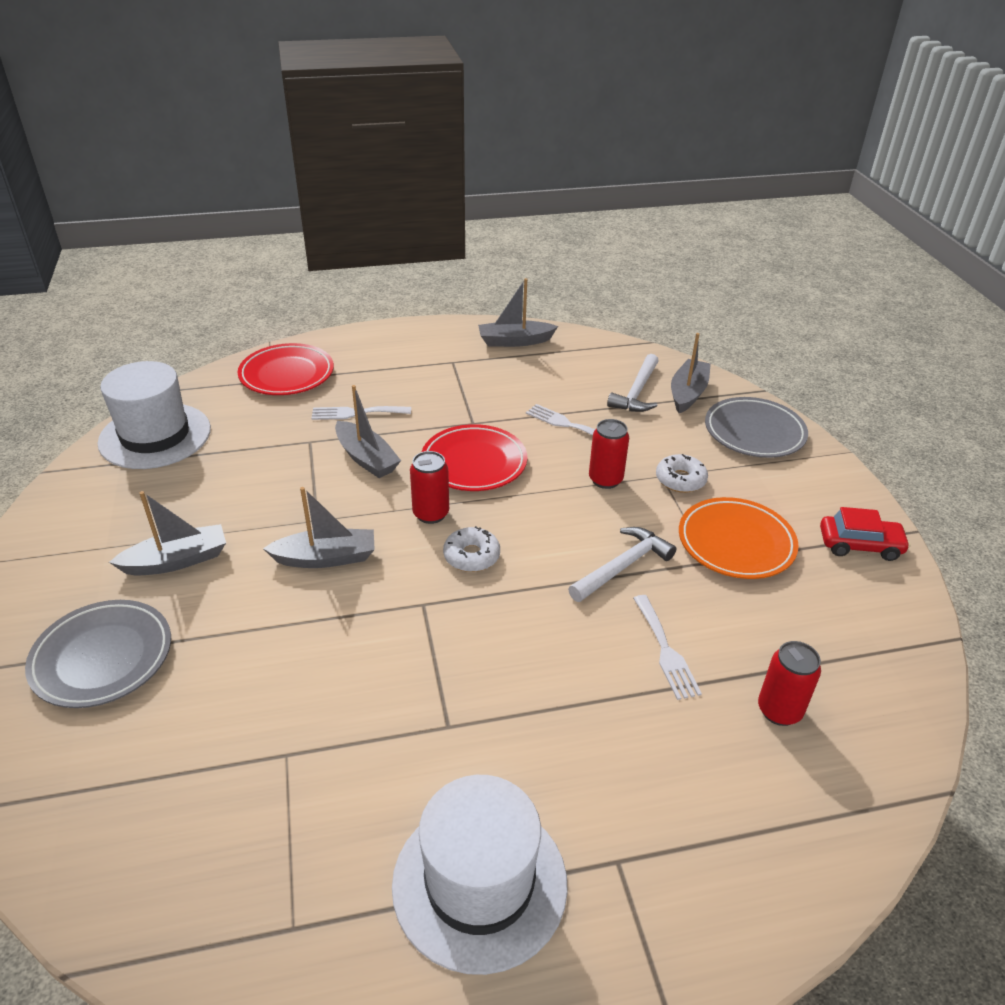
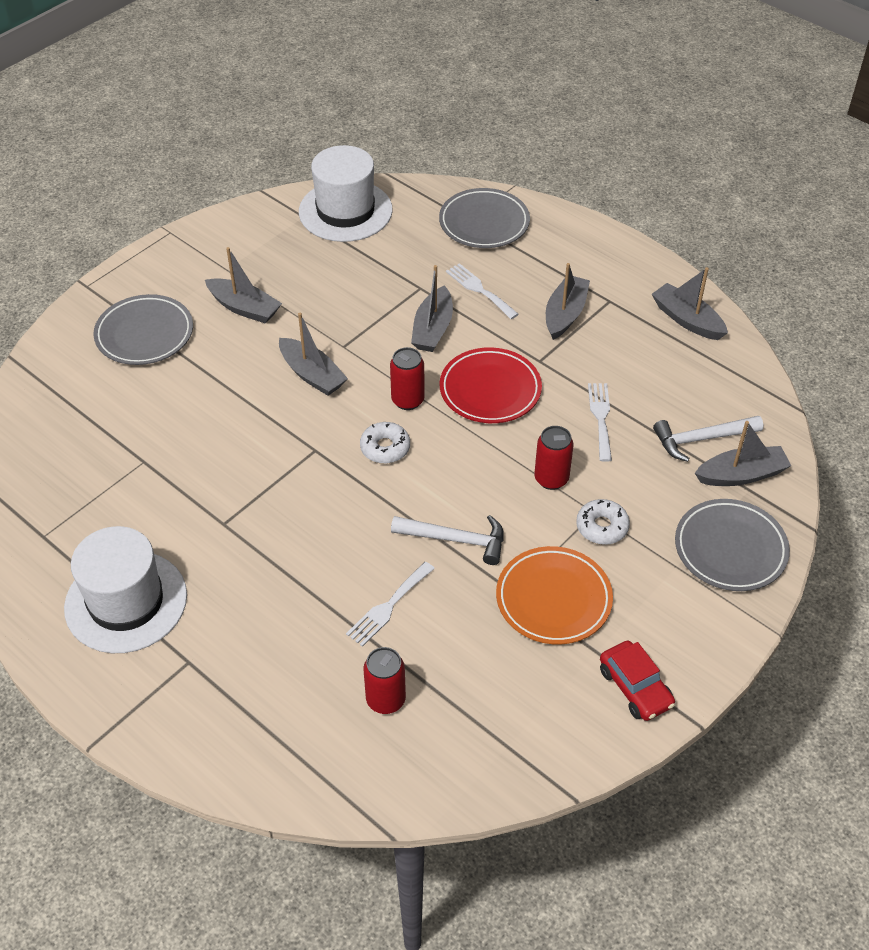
camera: 55 degrees right, 10 degrees up
(287, 374) = (484, 223): red plate -> grey plate
(439, 387) = (565, 314): none -> grey boat

